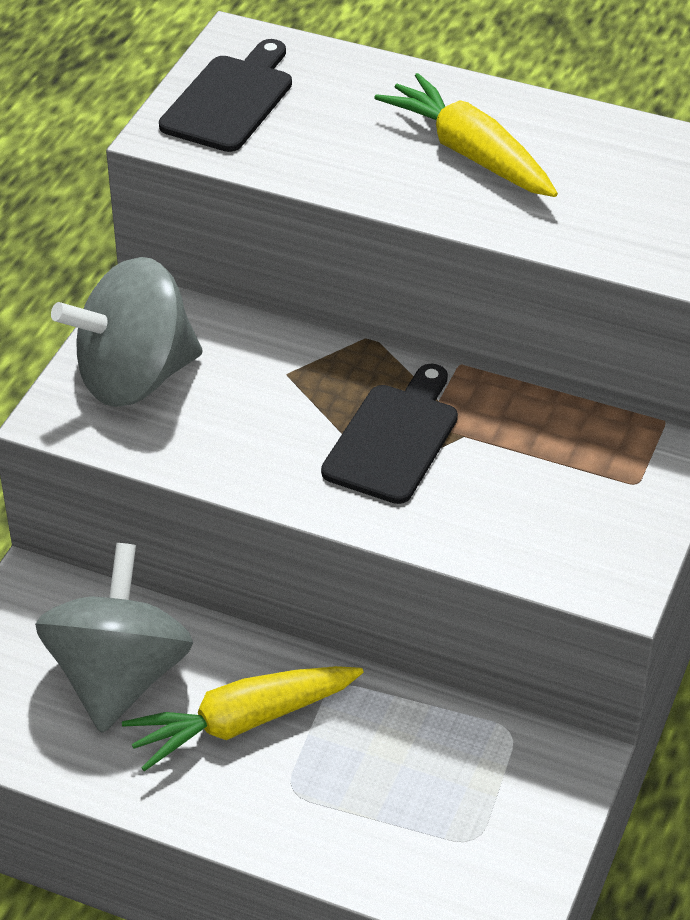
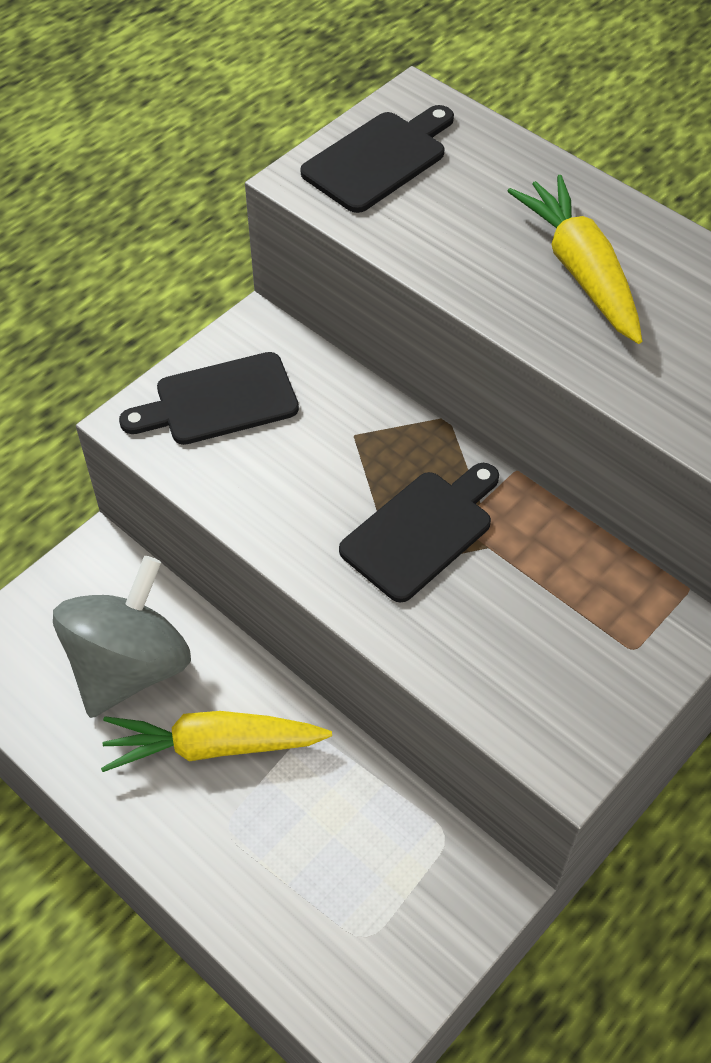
camera: 20 degrees right, 10 degrees up
(135, 377) = (219, 401): grey spinning top -> black cutting board

